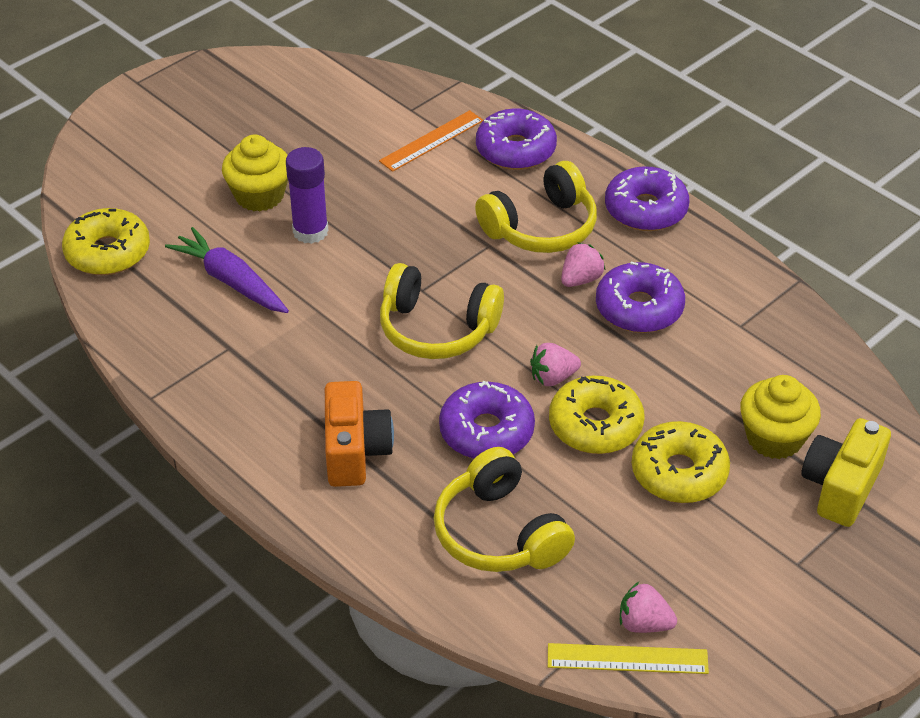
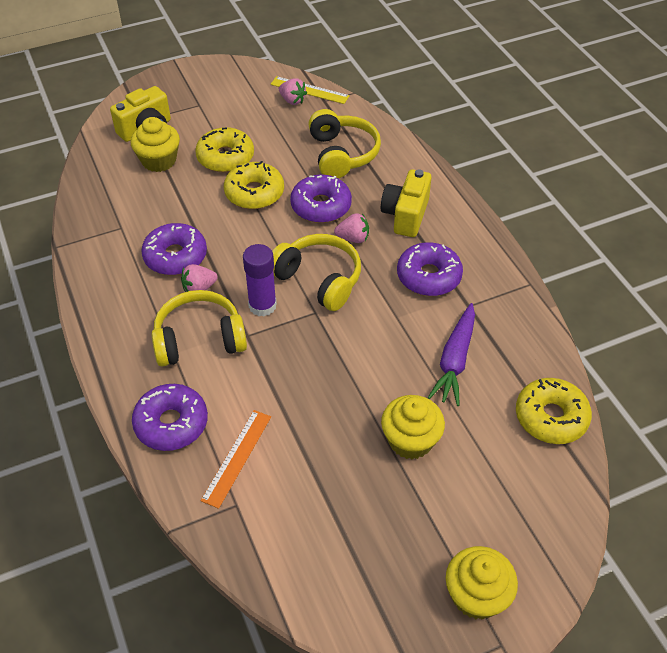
camera: 160 degrees left, 5 degrees up
(164, 104) = (476, 595): none -> yellow cupcake
(231, 281) = (455, 360): purple carrot -> purple carrot turned 45 degrees clockwise
(310, 231) = (379, 389): purple glue stick -> purple glue stick (262, 305)
(355, 452) = (405, 215): orange camera -> yellow camera
(431, 141) = (237, 457): orange ruler -> orange ruler turned 45 degrees counterclockwise
(553, 377) = (261, 227): pink strawberry -> pink strawberry (353, 238)
(645, 209) = (111, 332): purple donut -> purple donut (428, 276)

